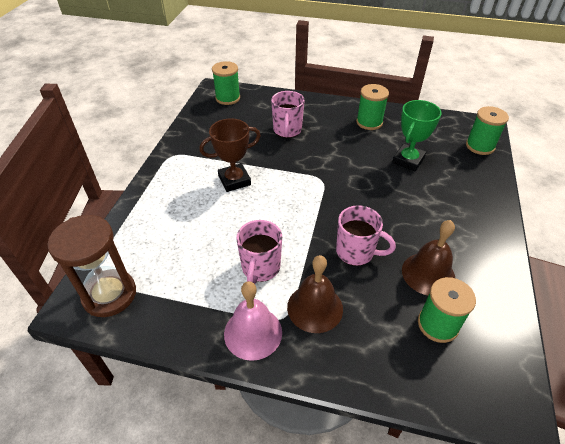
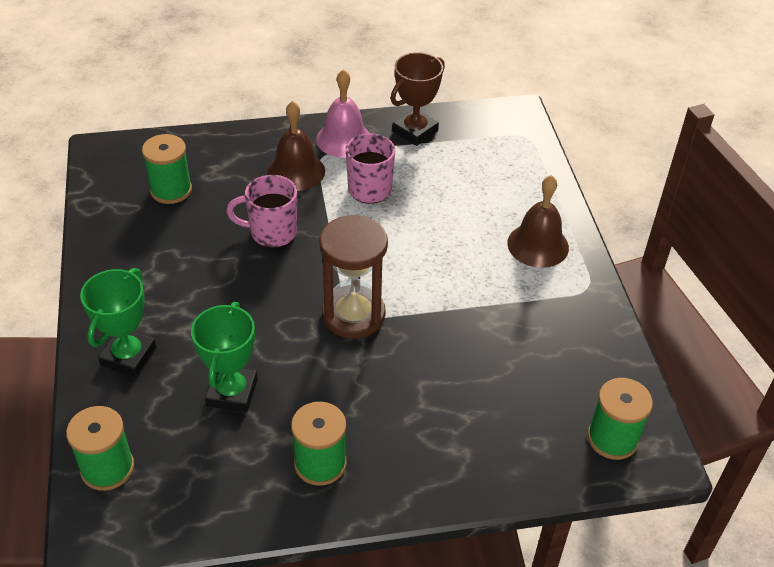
camera: 155 degrees right, 0 degrees up
(109, 295) = (495, 129): brown hourglass -> brown hourglass (353, 315)
(234, 180) = (471, 277): brown trophy -> brown trophy (415, 131)
(287, 130) = (454, 393): pink mug -> none
(428, 274) = (184, 233): brown bell -> brown bell (538, 245)
(471, 195) = (128, 356): none -> green trophy

